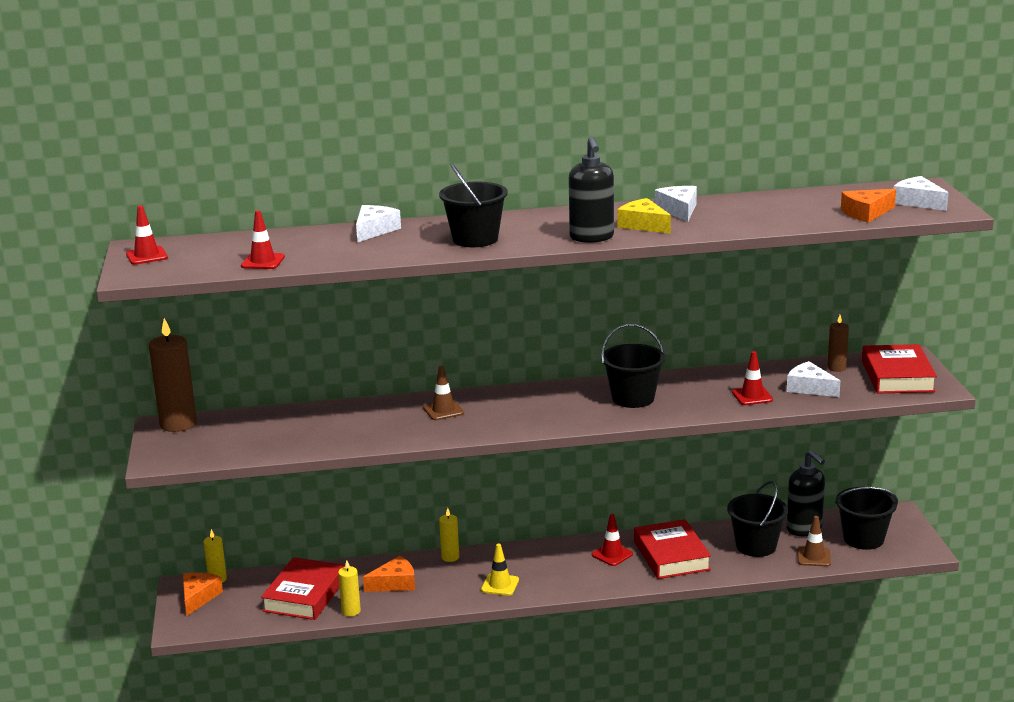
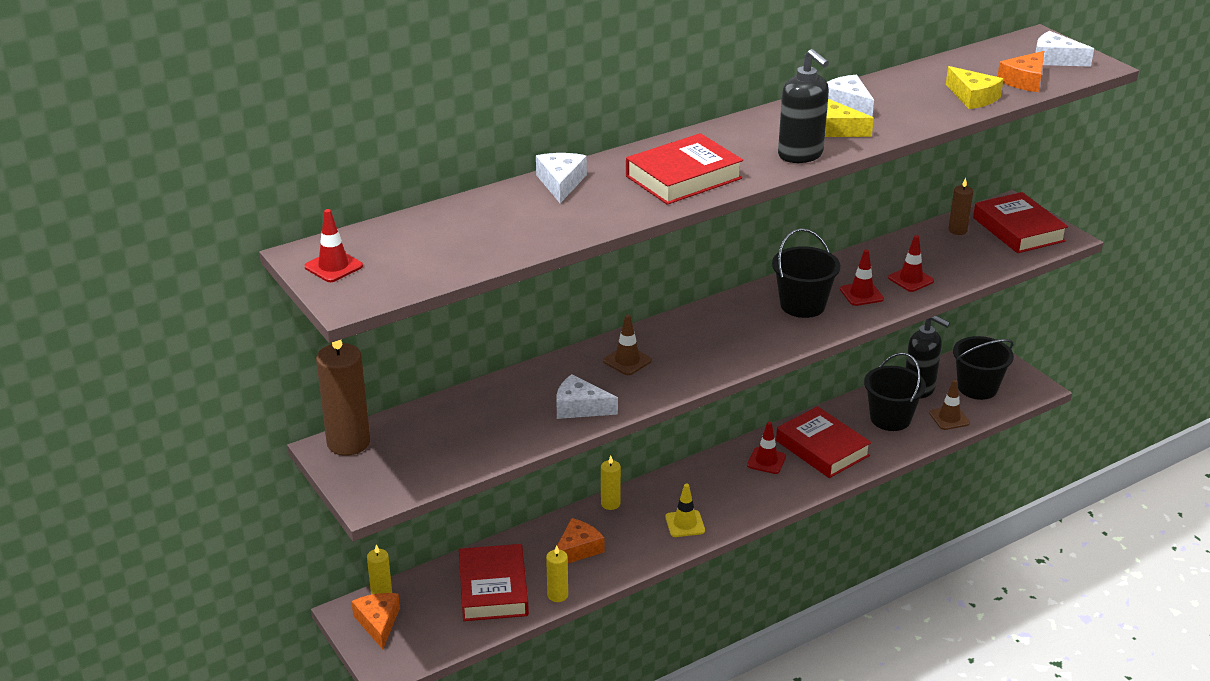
camera: 25 degrees left, 10 degrees up
(263, 261) = (483, 250): red traffic cone -> red traffic cone (861, 294)
(475, 239) = (683, 177): black bucket -> red book
(800, 219) = (972, 97): none -> yellow cheese
(809, 388) = (954, 259): white cheese -> white cheese (580, 407)

